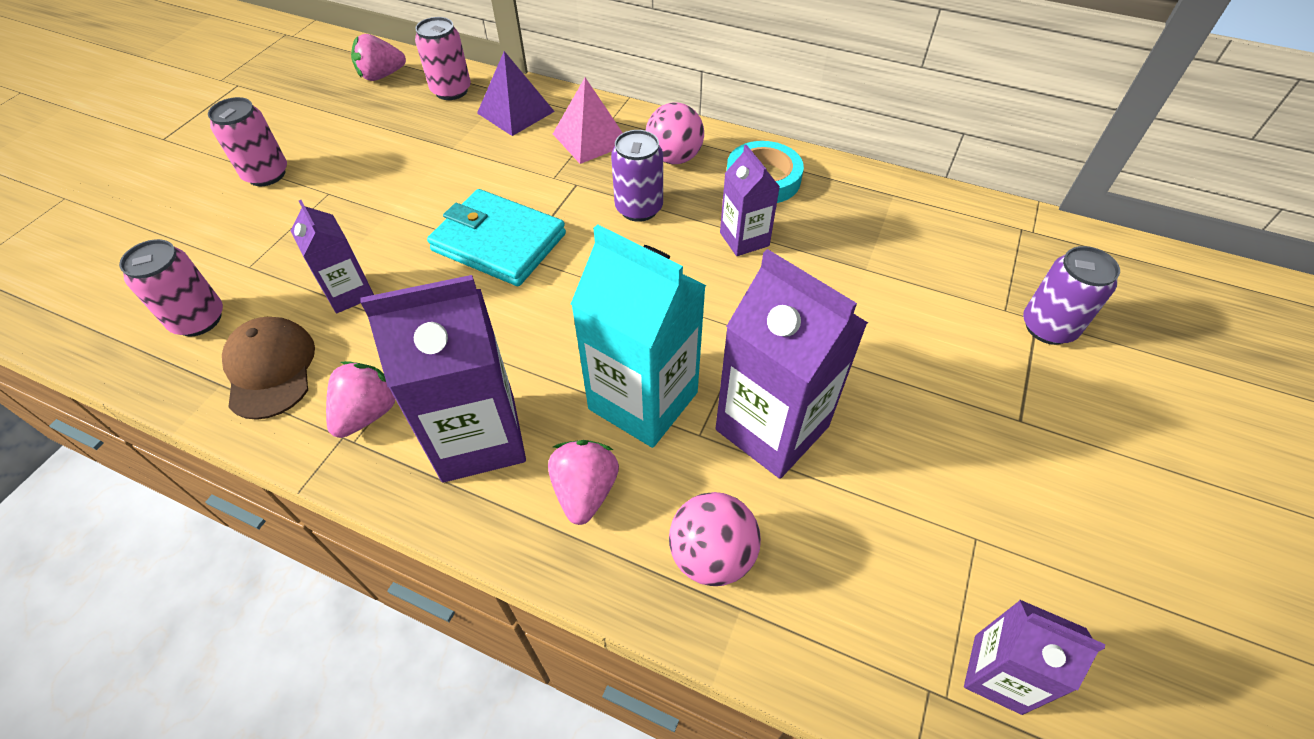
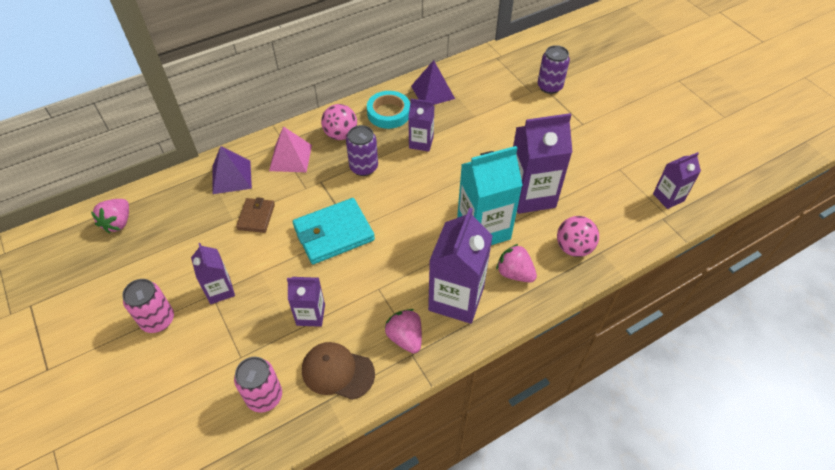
camera: 55 degrees left, 0 degrees up
(338, 196) = (220, 290): none -> purple carton
(451, 90) = (176, 196): pink can -> none
(471, 163) = (256, 217): none -> brown wallet
(856, 199) = (432, 92): none -> purple pyramid

